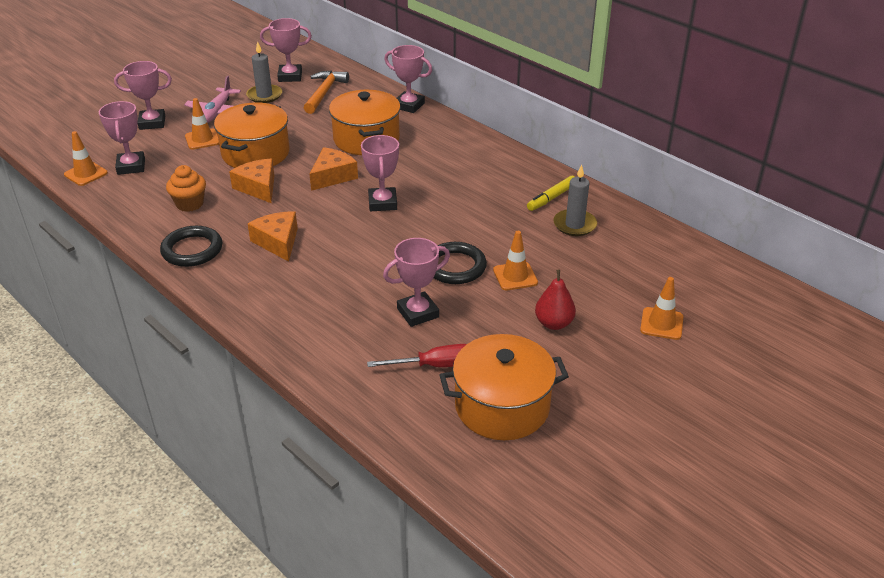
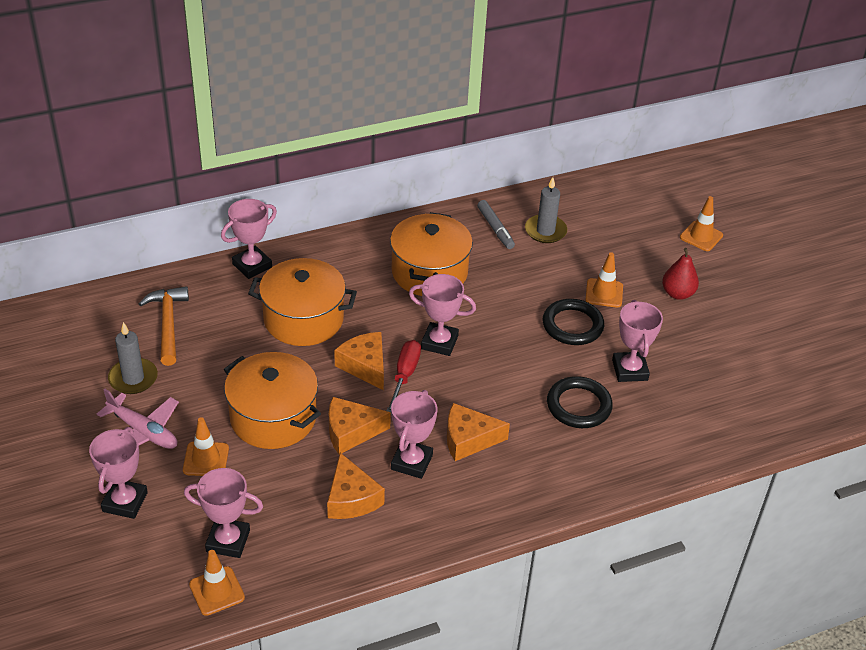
camera: 70 degrees left, 5 degrees up
(190, 204) = (351, 498): orange cupcake -> orange cheese
(192, 250) = (447, 513): black ring -> black ring (578, 406)
(290, 76) = (99, 343): pink trophy -> pink trophy (411, 462)
(324, 93) = (168, 324): orange hammer -> orange hammer turned 45 degrees clockwise
(435, 365) = (704, 381): red screwdriver -> red screwdriver (404, 376)
(502, 406) = (767, 358): orange pot -> orange pot (429, 272)
(552, 198) = (495, 229): yellow marker -> grey marker

